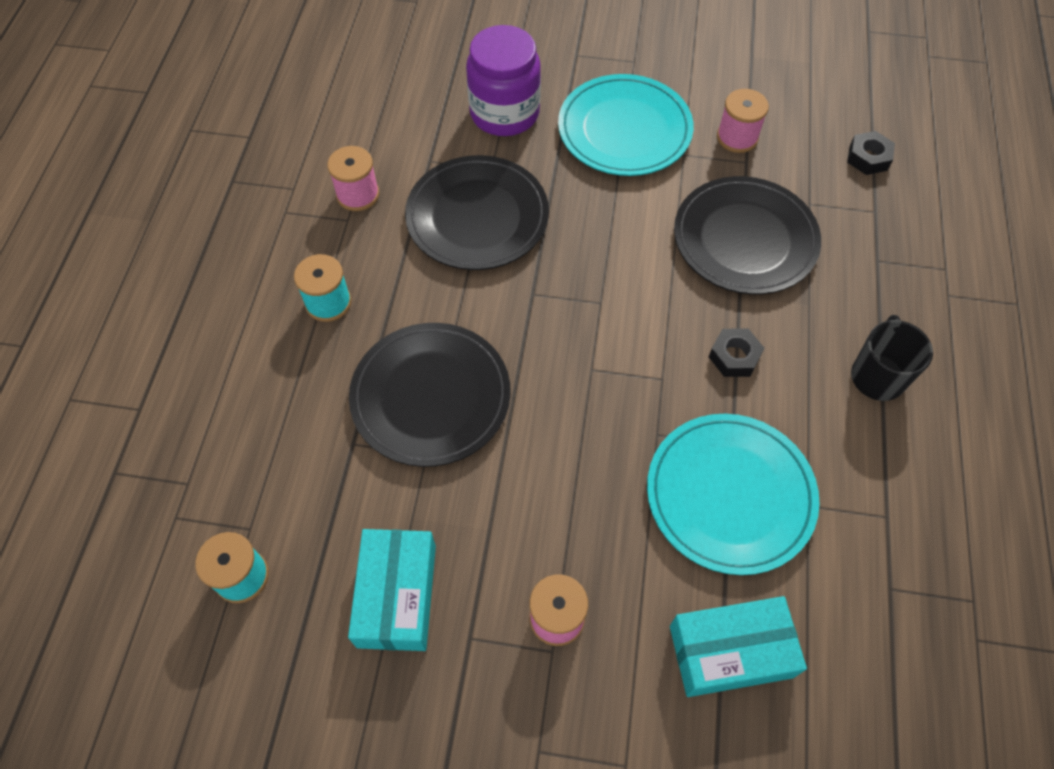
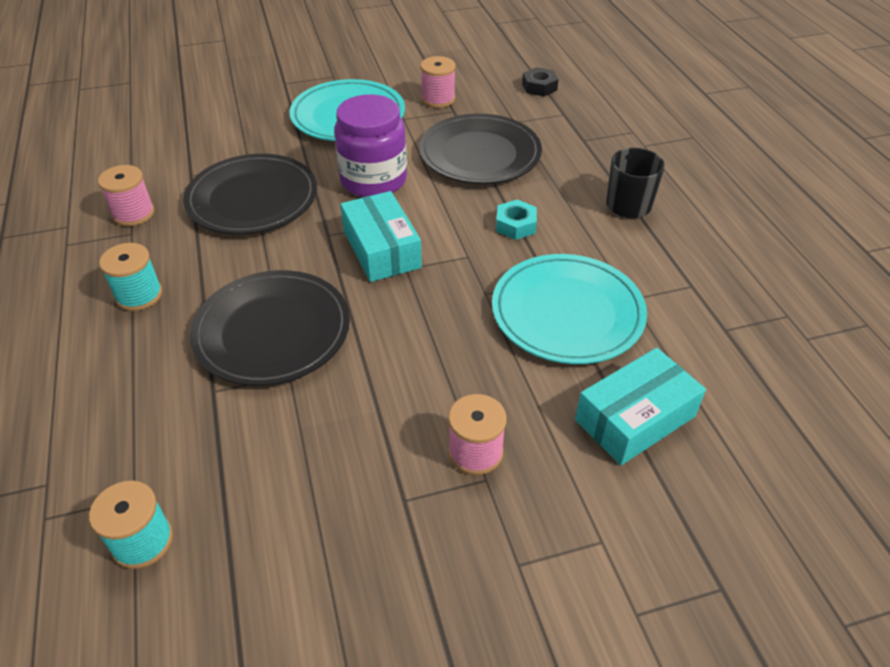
camera: 25 degrees left, 15 degrees down
(397, 595) = (315, 493): turquoise box -> turquoise box (381, 249)
(504, 113) = (242, 130): purple jar -> purple jar (373, 180)
(734, 356) = (515, 225): black nut -> turquoise nut

